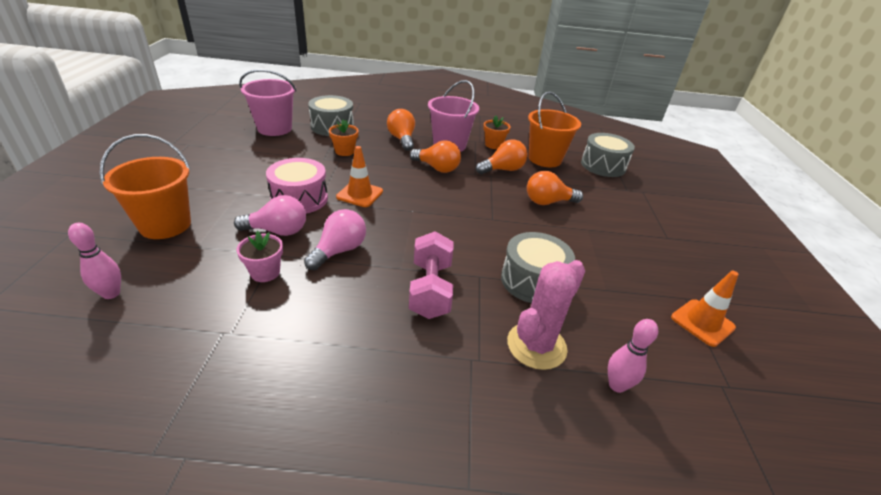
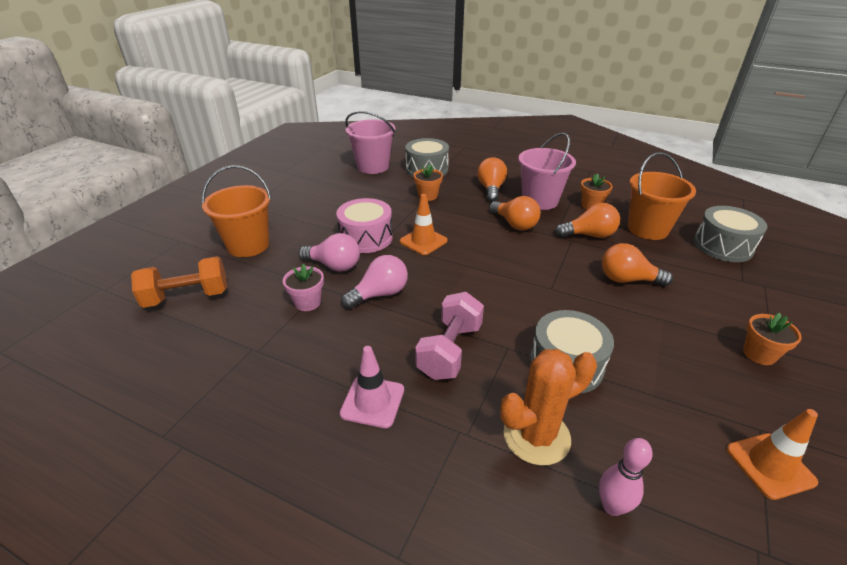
camera: 25 degrees right, 0 degrees up
(111, 293) = (187, 297): pink bowling pin -> orange dumbbell
(379, 353) = (372, 401): none -> pink traffic cone
(536, 345) = (536, 436): pink cactus -> orange cactus
(661, 243) = (759, 354): none -> orange flower pot

